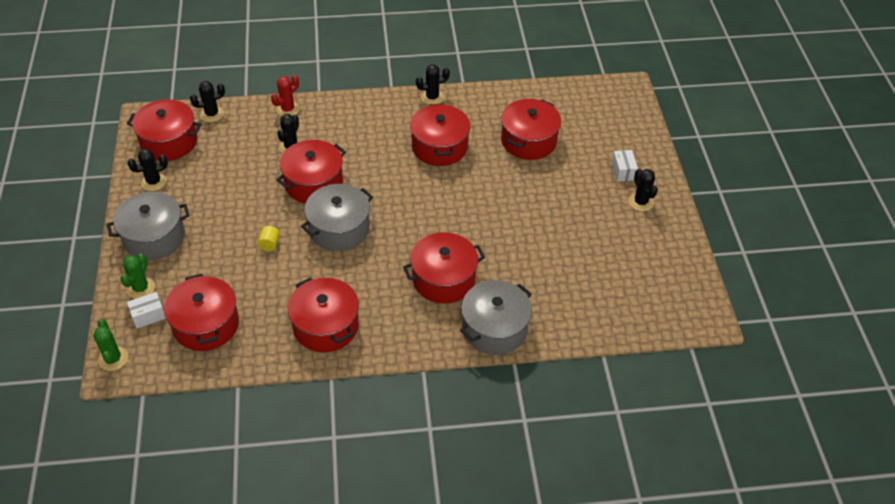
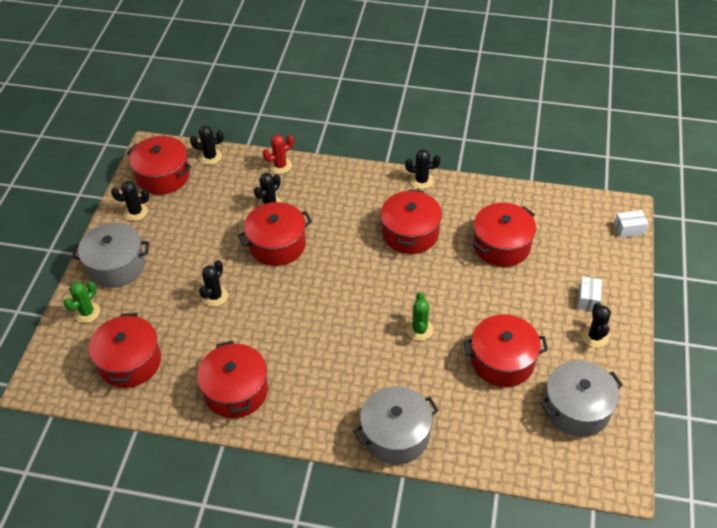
camera: 20 degrees right, 0 degrees up
(113, 359) = (39, 374): green cactus -> green cactus (419, 330)
(148, 315) = (84, 340): white box -> white box (629, 229)
(269, 244) = (215, 296): yellow cylinder -> black cactus
(339, 229) = (284, 296): grey pot -> grey pot (577, 408)
(443, 279) = (364, 371): red pot -> red pot (502, 361)

